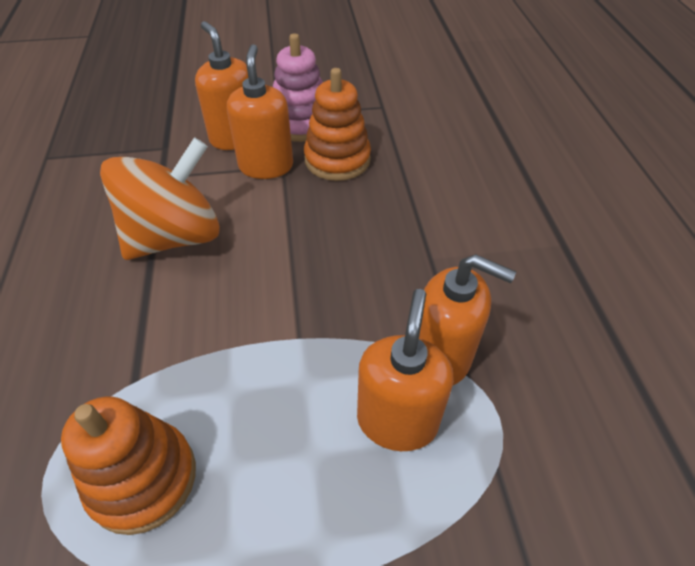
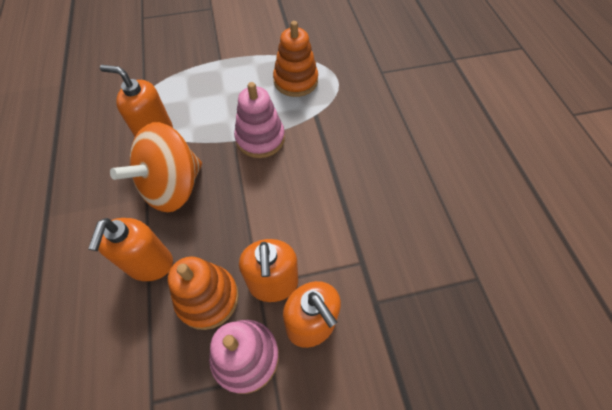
camera: 175 degrees right, 10 degrees up
(175, 236) = (327, 201): orange spinning top -> orange spinning top (172, 187)
(251, 337) = (260, 138): none -> pink stacking toy
(397, 421) = (185, 107): orange soap dispenser -> orange soap dispenser (150, 264)

